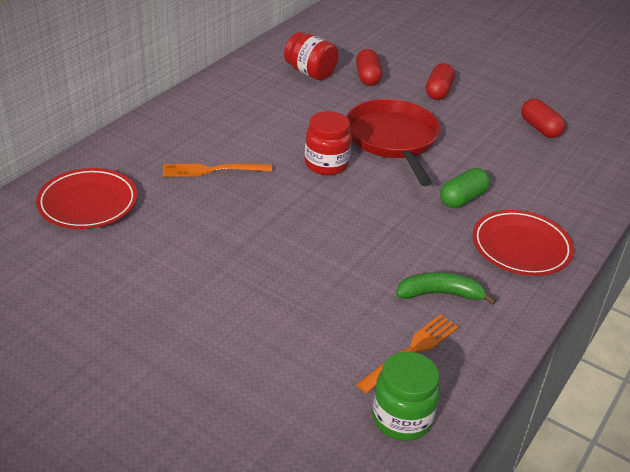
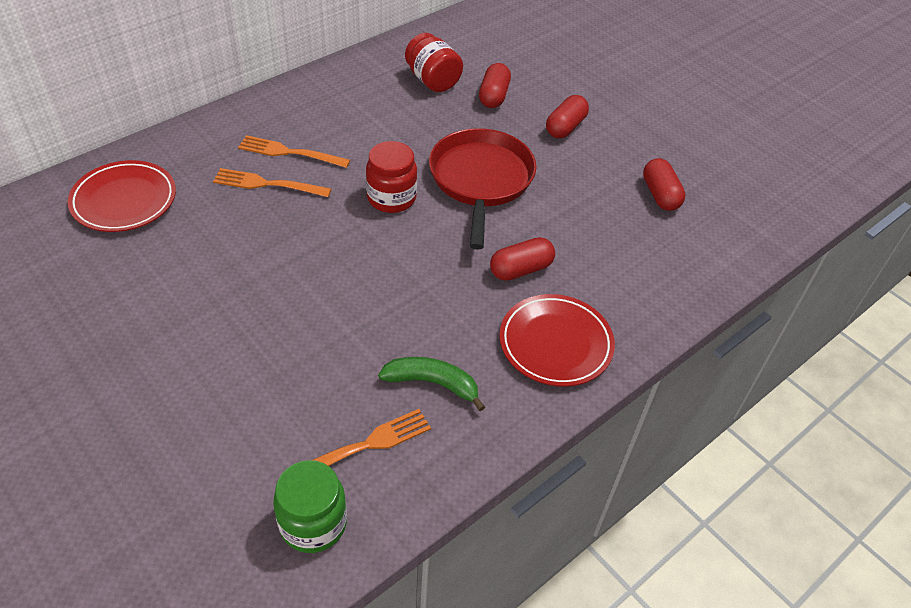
camera: 15 degrees right, 10 degrees up
(218, 143) = (290, 153): none -> orange fork
(462, 199) = (521, 269): green capsule -> red capsule

